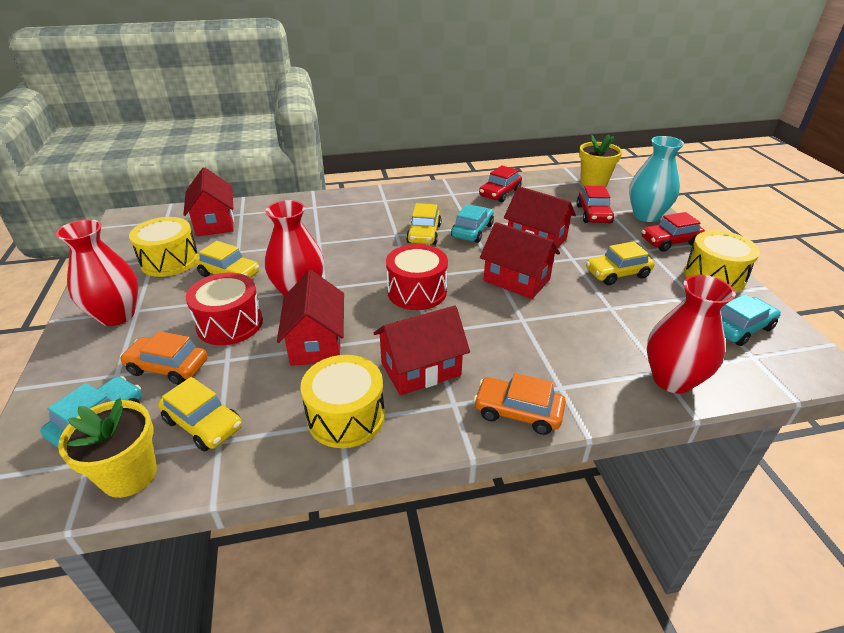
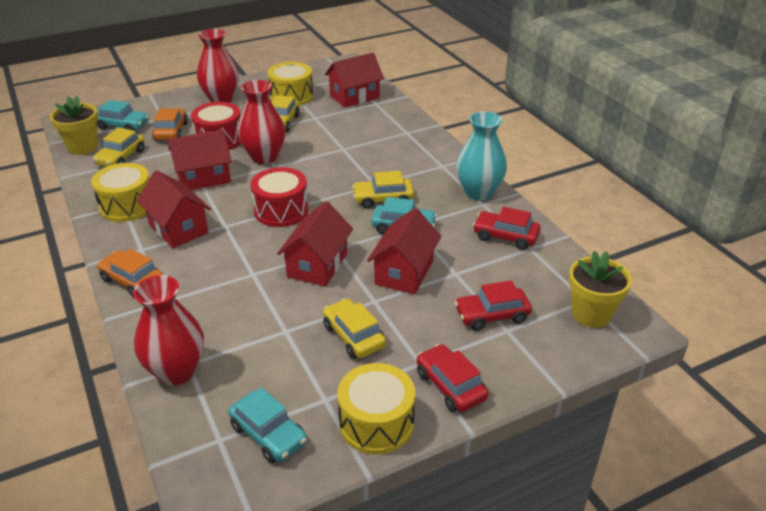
camera: 75 degrees right, 0 degrees up
(518, 412) = (132, 280): orange car -> orange car turned 60 degrees counterclockwise
(646, 215) = (515, 365): turquoise vase -> turquoise vase (478, 192)

